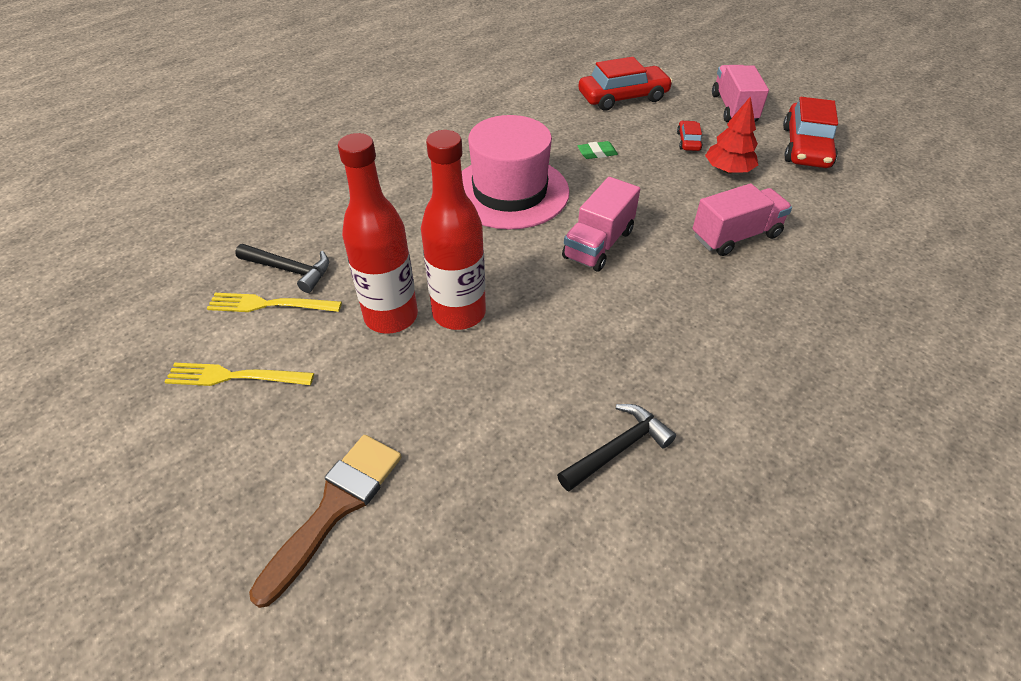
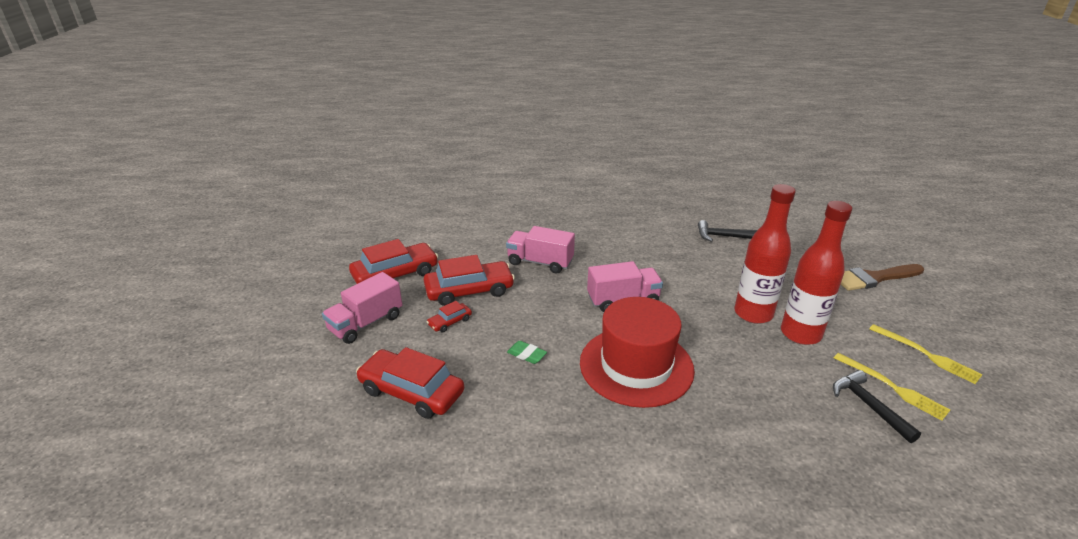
camera: 135 degrees left, 15 degrees down
(510, 192) = (636, 366): pink hat -> red hat
(728, 170) = (469, 290): red tree -> red car

